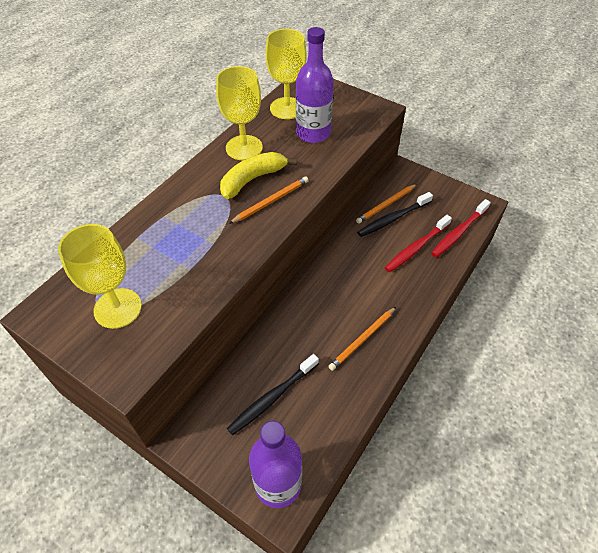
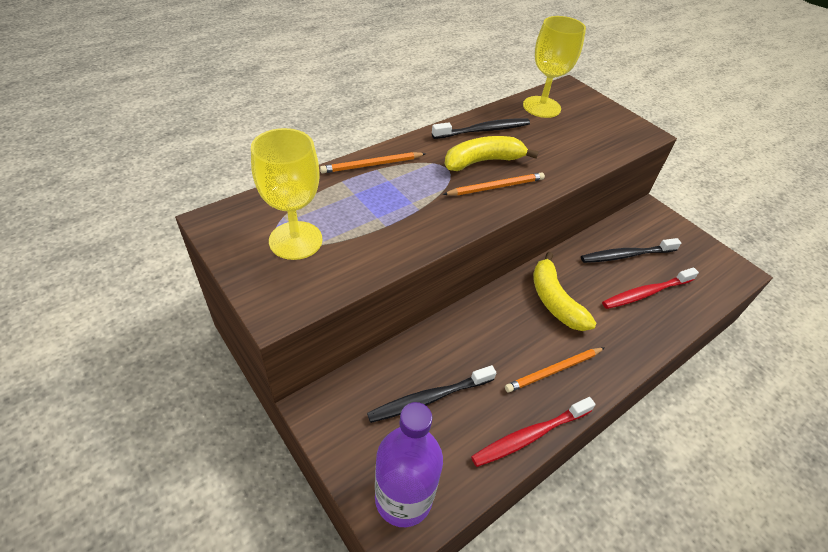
camera: 15 degrees right, 5 degrees down
(244, 148) = (483, 130): yellow goblet -> black toothbrush
(313, 133) = (563, 136): purple bottle -> none
(347, 279) = (554, 301): none -> yellow banana
(386, 205) = (622, 239): orange pencil -> orange pencil (372, 165)
(458, 232) = (702, 292): red toothbrush -> red toothbrush (529, 435)

